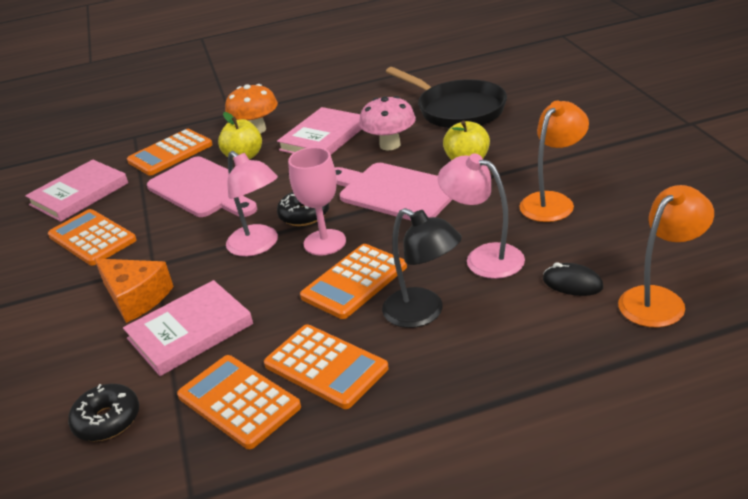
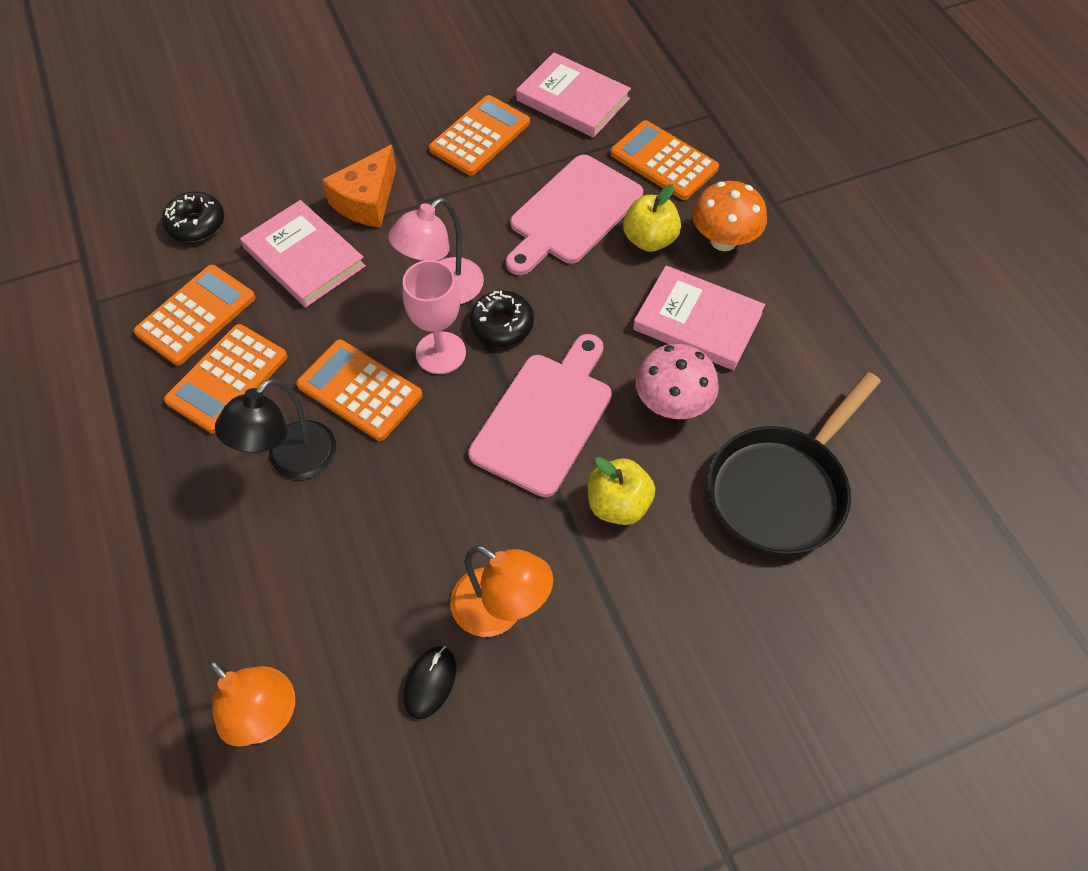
camera: 80 degrees right, 25 degrees up
(484, 257) = (385, 523): pink lamp -> none
(572, 283) = (317, 620): black mouse -> black mouse (430, 682)

